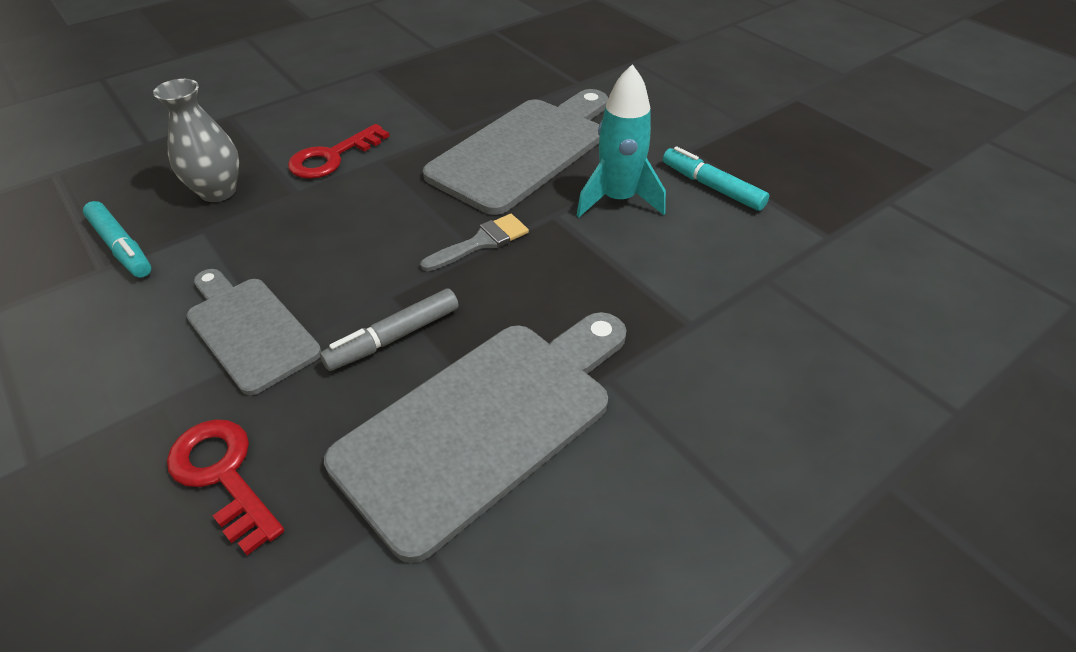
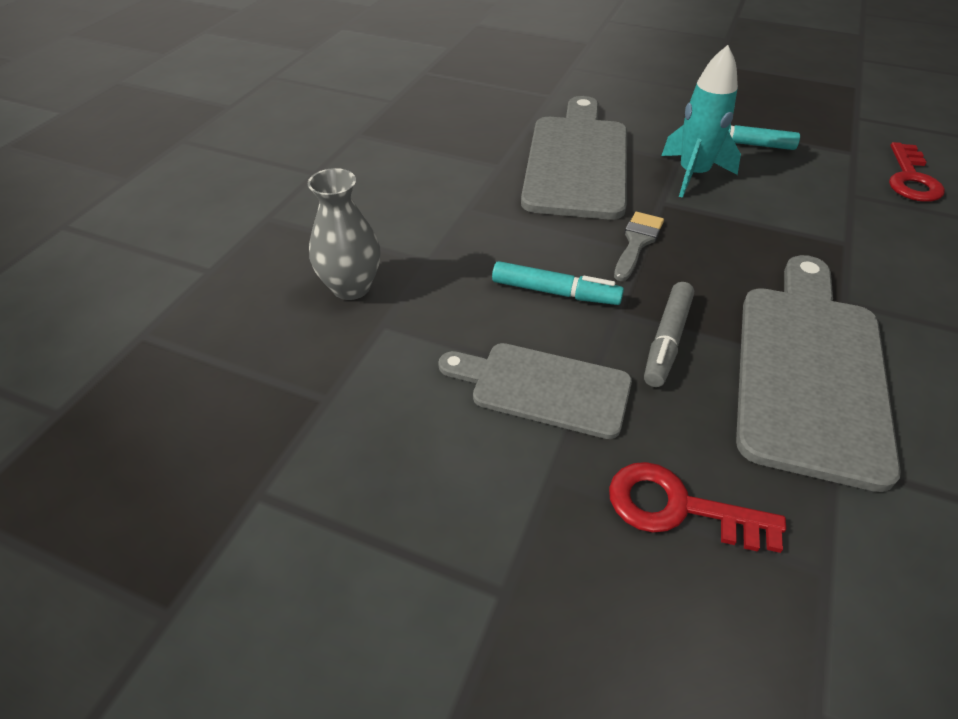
camera: 30 degrees left, 0 degrees up
(121, 247) = (320, 373): turquoise marker -> turquoise marker (555, 292)
(333, 157) = (422, 220): red key -> red key (911, 178)

